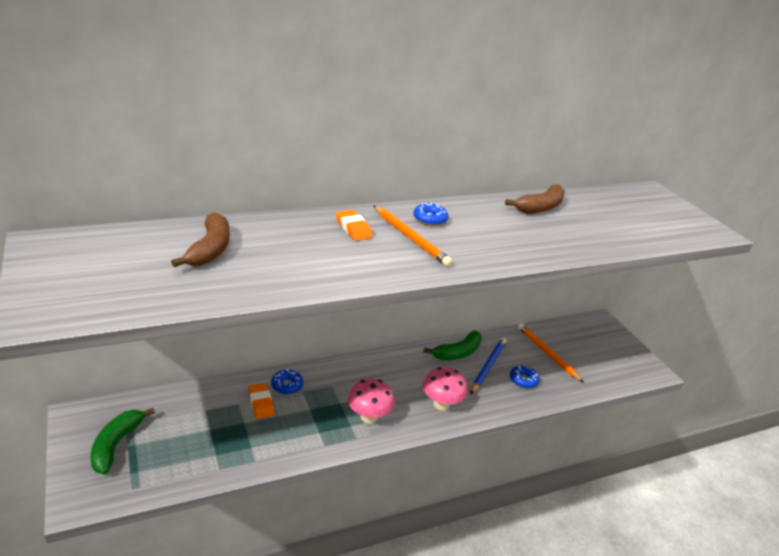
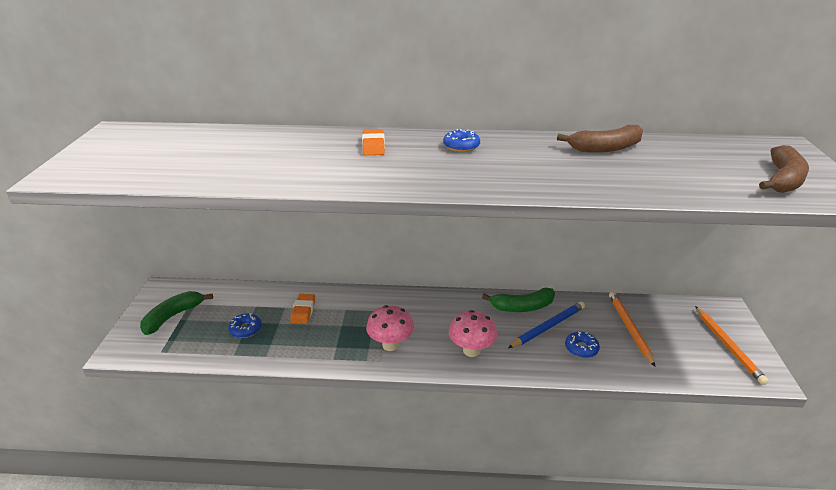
camera: 30 degrees right, 0 degrees up
(210, 249) = (229, 148): brown banana -> brown banana (783, 180)
(287, 385) = (335, 301): blue donut -> blue donut (245, 329)
(410, 238) = (422, 159): orange pencil -> orange pencil (728, 346)

